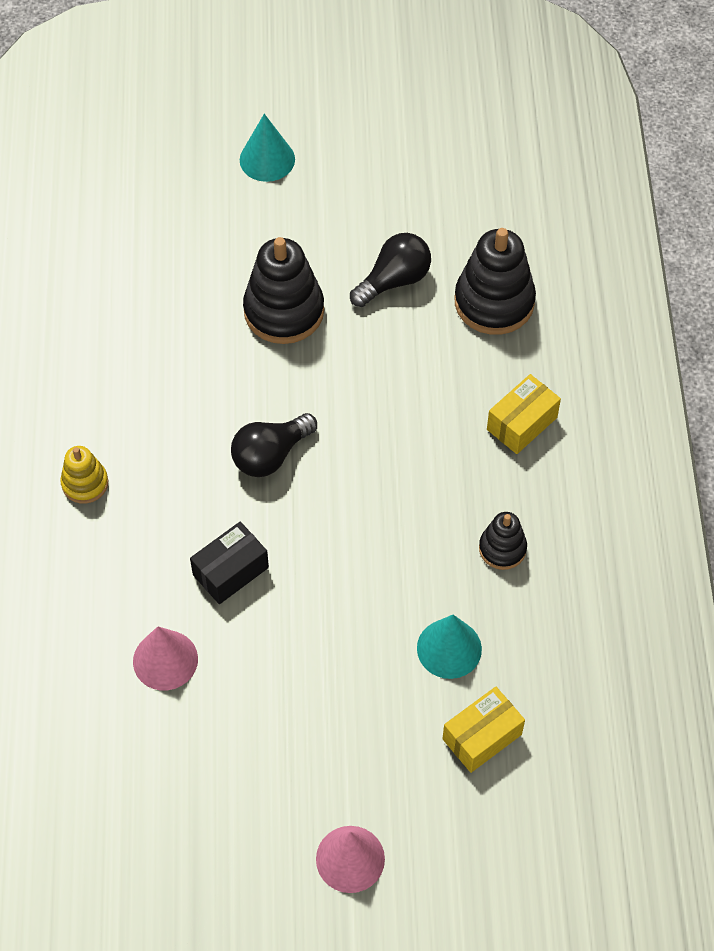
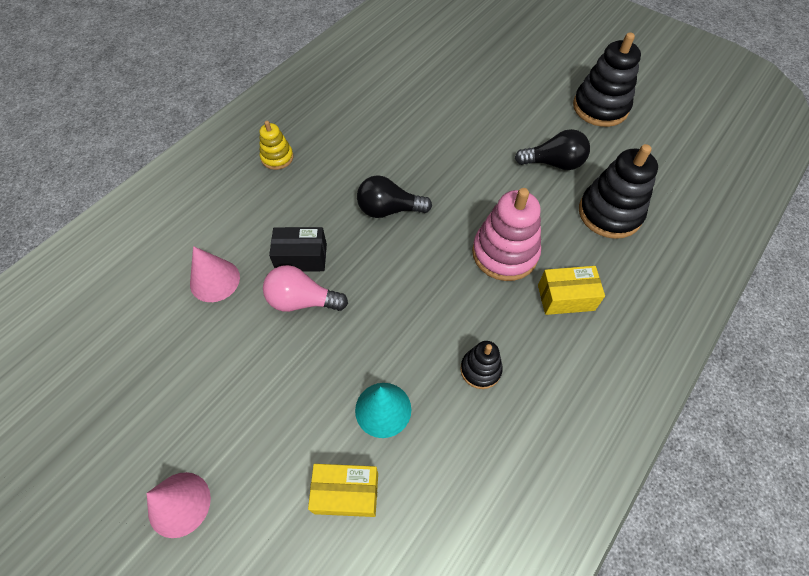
camera: 40 degrees right, 0 degrees up
(267, 159) = (534, 63): turquoise cone -> none
(276, 612) = (302, 300): none -> pink light bulb
(284, 311) = (472, 140): black stacking toy -> black stacking toy (600, 107)
(429, 419) = (504, 253): none -> pink stacking toy

